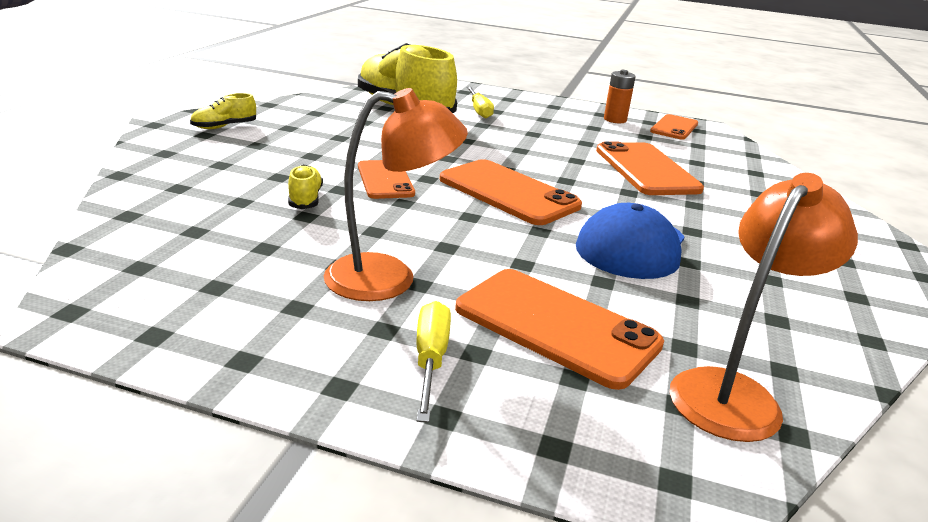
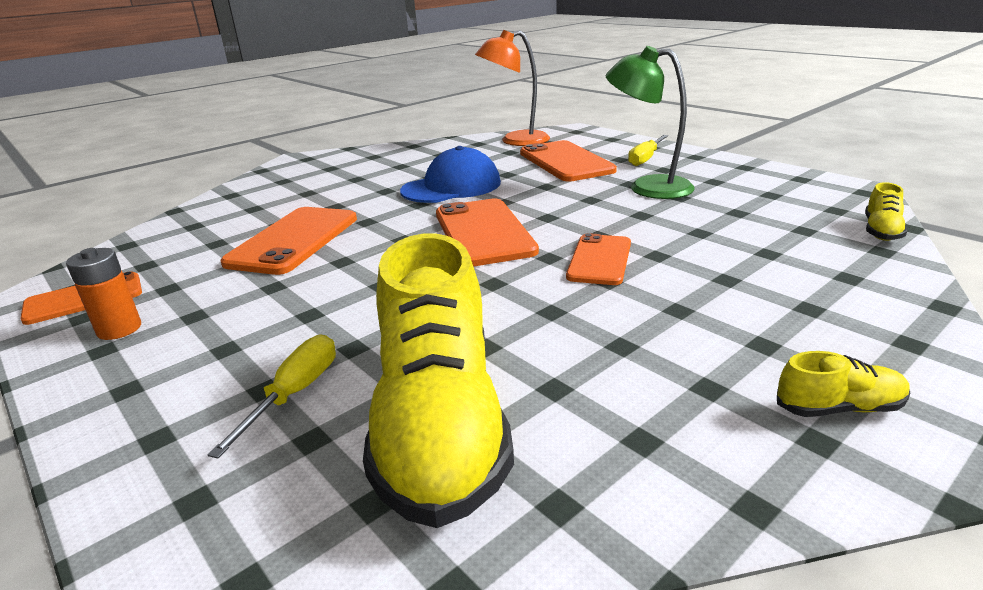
camera: 145 degrees left, 0 degrees up
(305, 199) = (698, 247): yellow shoe -> yellow shoe (881, 231)
(389, 278) = (647, 187): orange lamp -> green lamp

